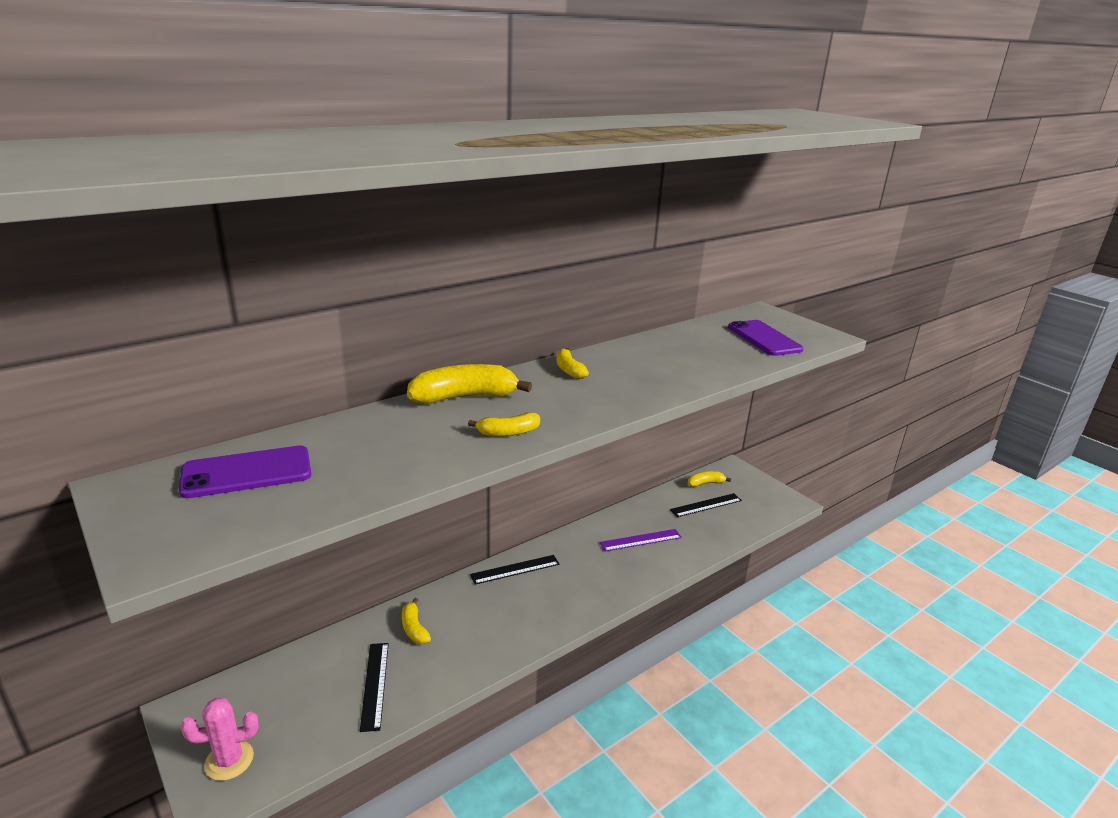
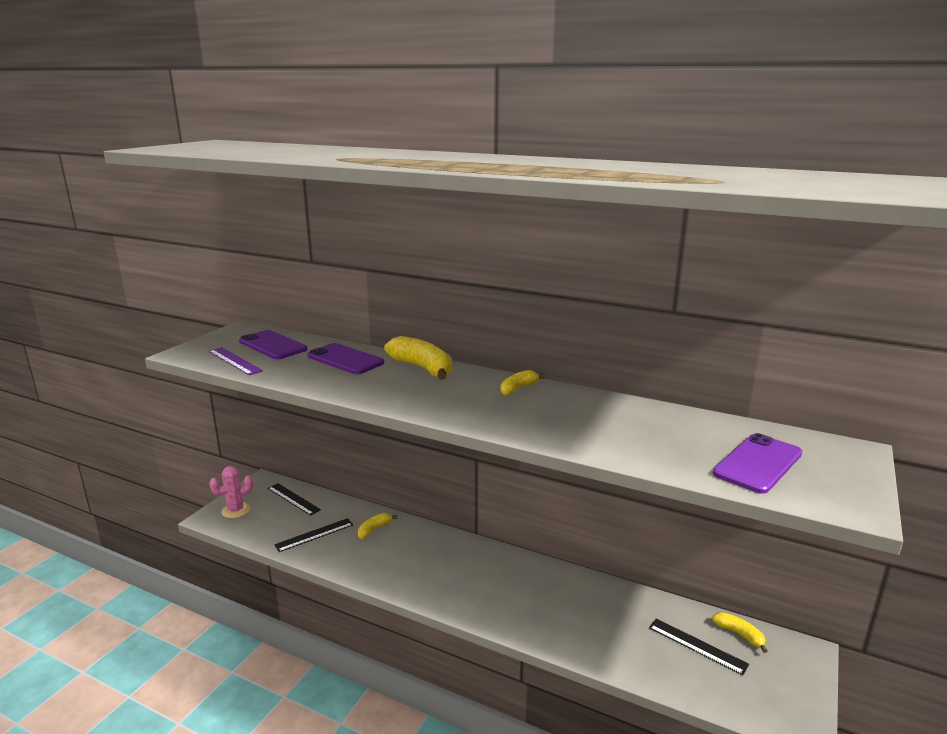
camera: 65 degrees right, 5 degrees down
(229, 760) = (236, 510): pink cactus -> pink cactus turned 75 degrees counterclockwise
(378, 433) = (345, 359): none -> purple phone
(508, 432) = (383, 393): yellow banana -> none
(515, 569) = (472, 551): black ruler -> black ruler (293, 499)
(640, 540) = (582, 612): purple ruler -> purple ruler (234, 361)

